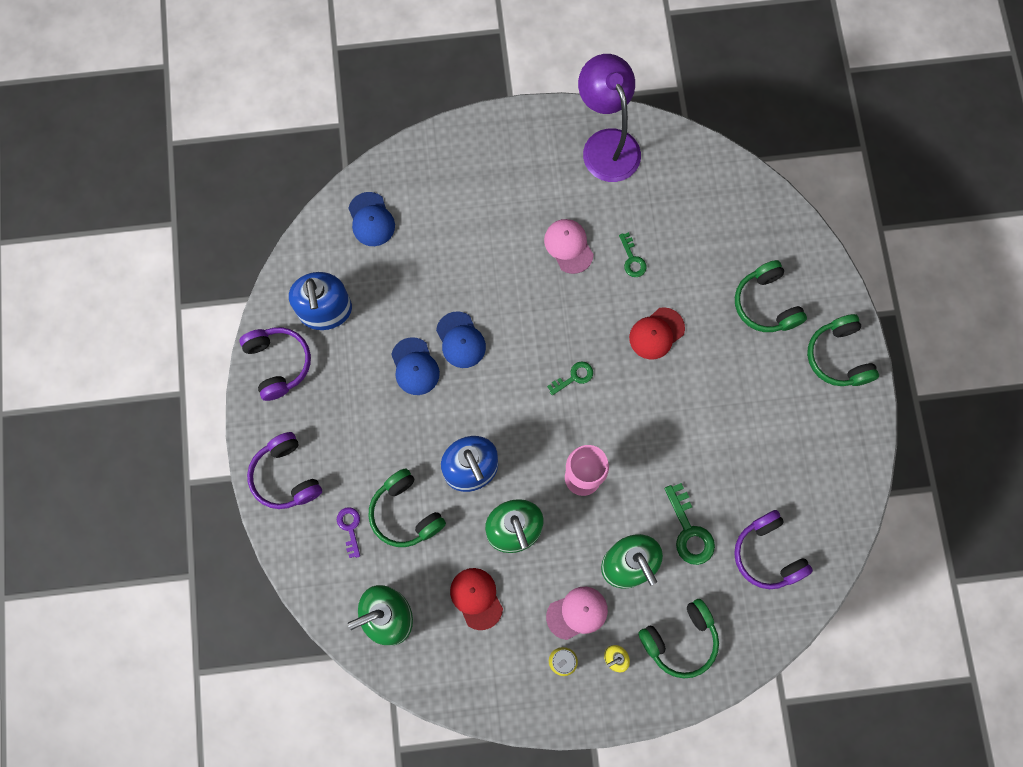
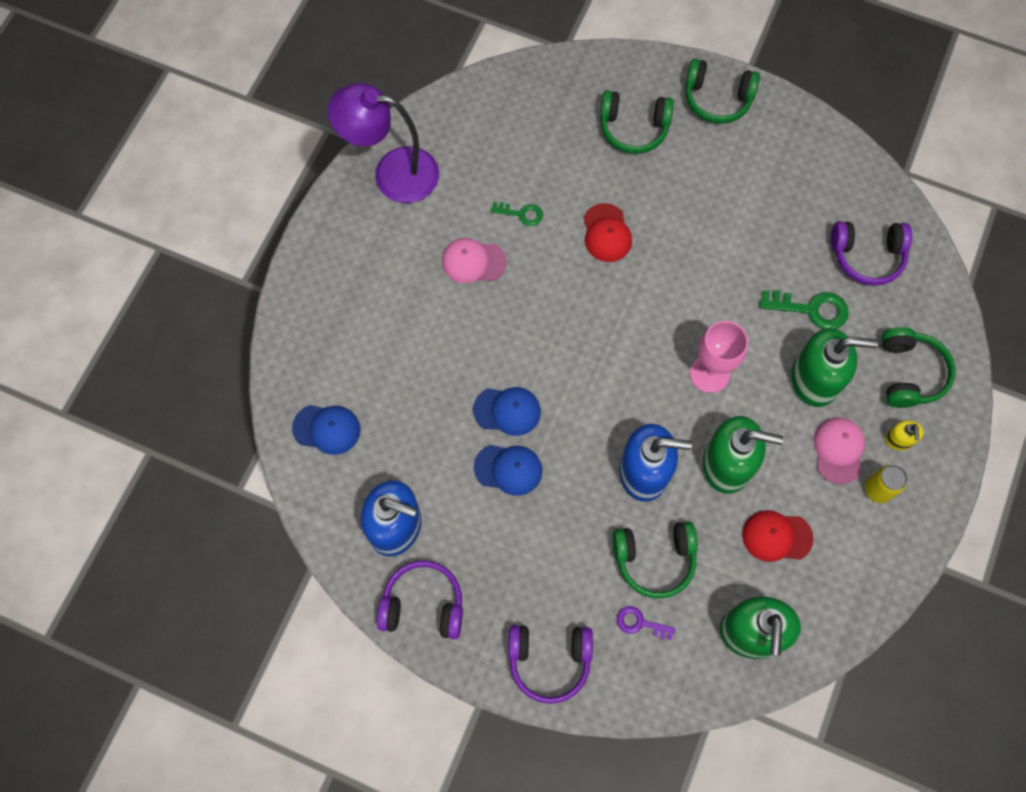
camera: 60 degrees left, 5 degrees down
(574, 377) = (606, 327): green key -> none

